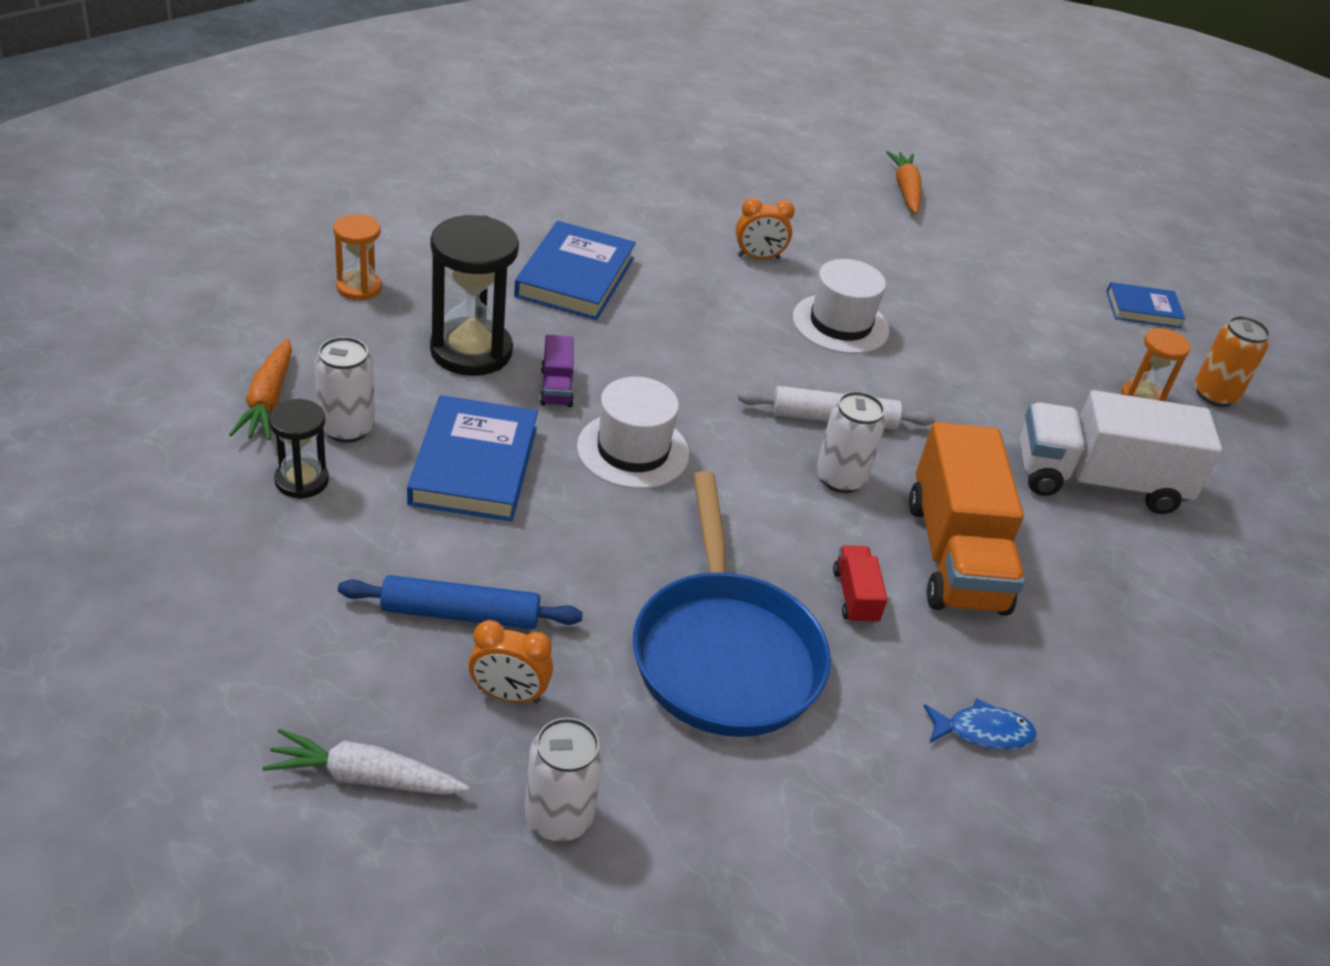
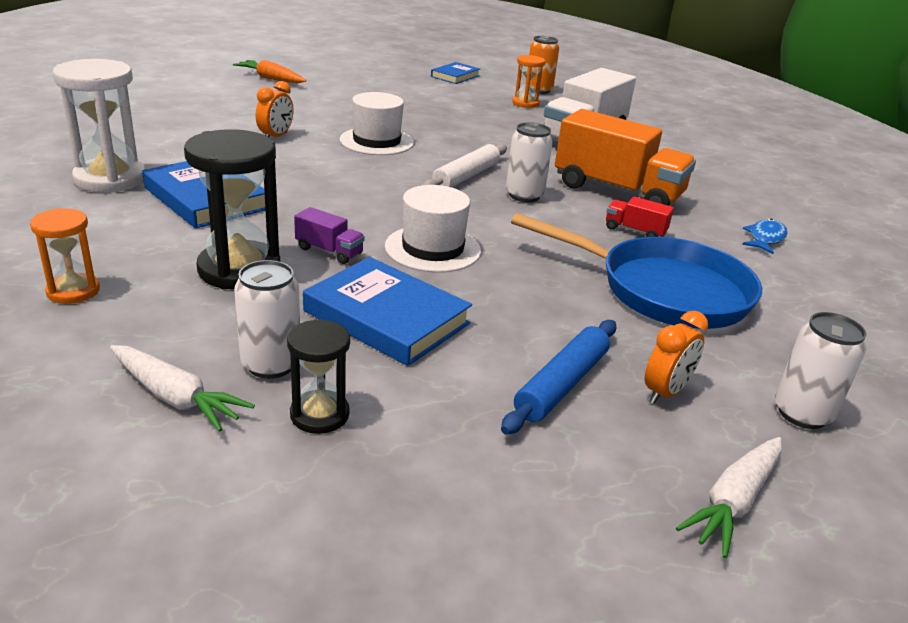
camera: 55 degrees left, 10 degrees down
(268, 400) = (175, 397): orange carrot -> white carrot
(550, 214) = (110, 179): none -> white hourglass

